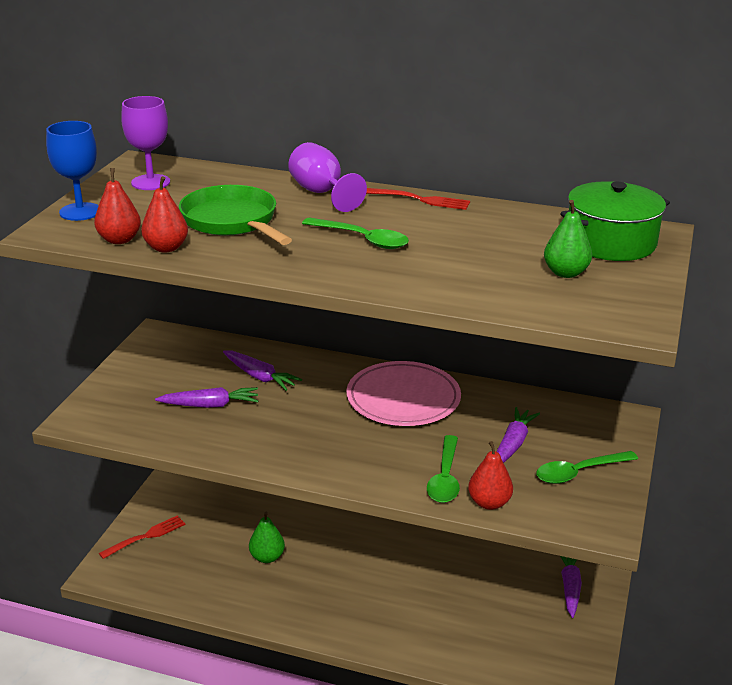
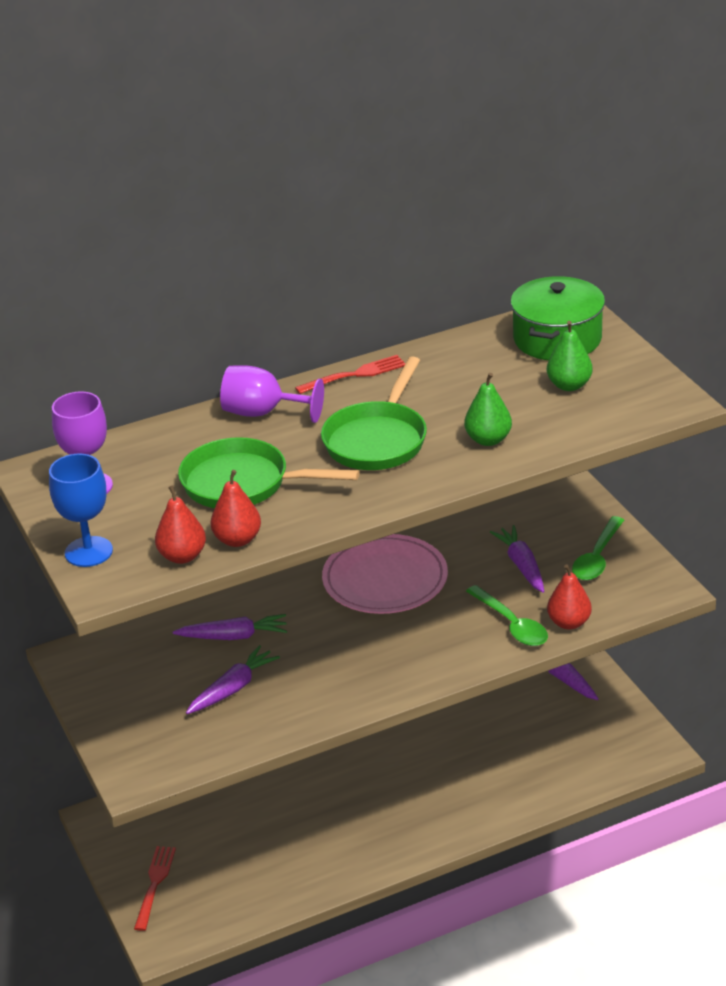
camera: 40 degrees left, 5 degrees up
(267, 557) = (292, 824): green pear -> green pear (488, 440)
(362, 239) = (377, 440): green spoon -> green pan

